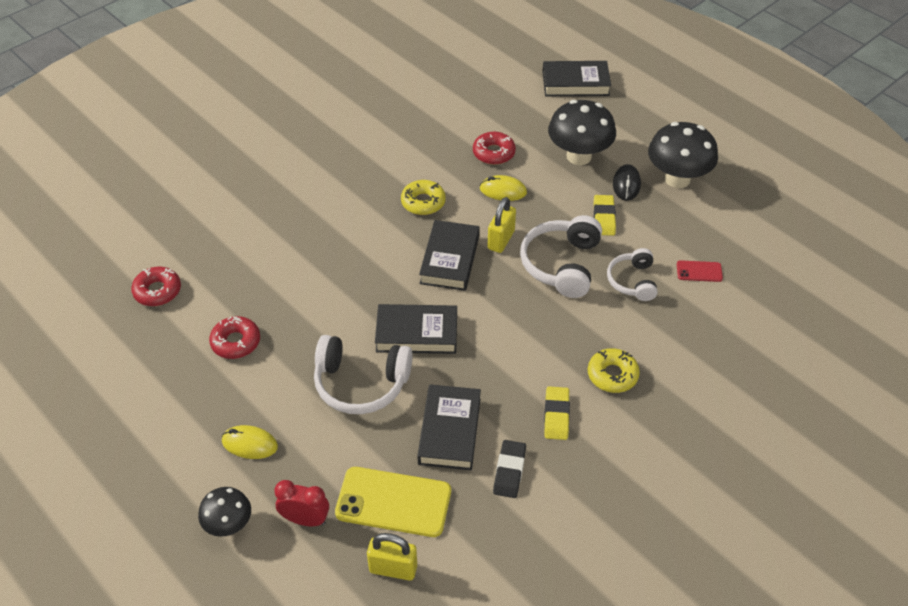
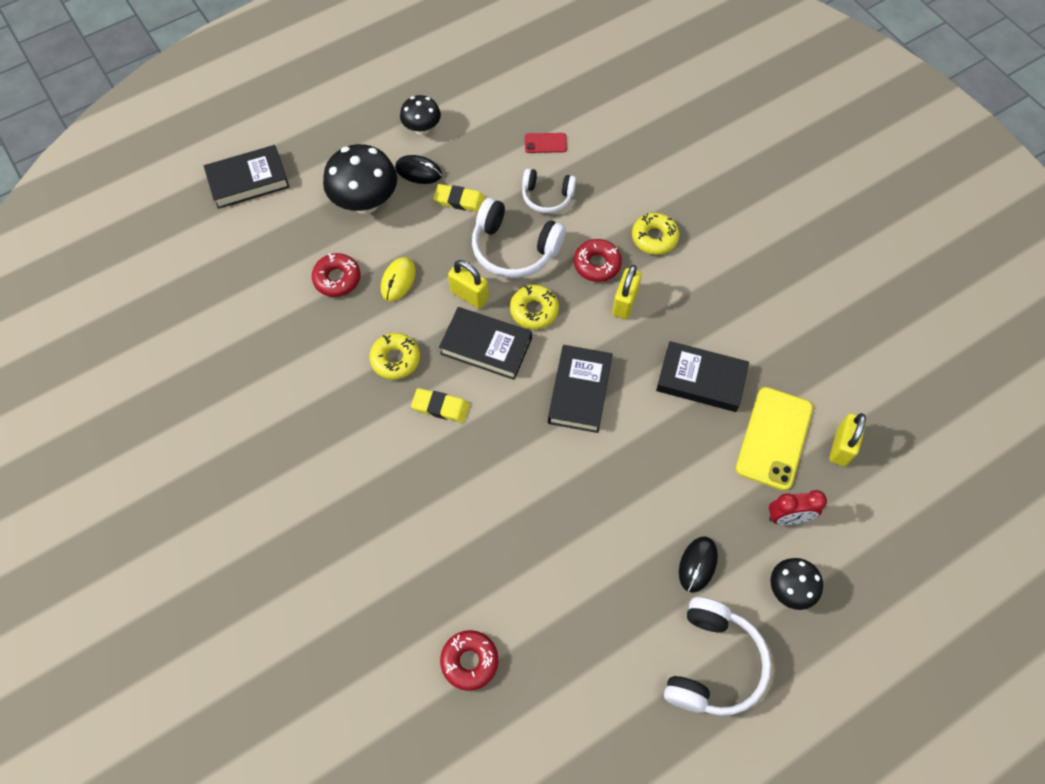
camera: 80 degrees left, 15 degrees up
(236, 342) = (562, 573): red donut -> red donut (597, 264)
(250, 444) = (697, 564): yellow mouse -> black mouse
(305, 519) = (788, 517): red clock -> red clock turned 120 degrees counterclockwise
(361, 383) = (635, 451): white headphones -> white headphones (712, 663)
(497, 288) = (534, 310): none -> yellow donut
(509, 471) = (748, 338): black eraser -> none
(524, 358) = (625, 303): none -> yellow padlock
(556, 415) = (693, 290): yellow eraser -> yellow eraser (440, 407)
(575, 83) = (248, 180): black book -> black book turned 60 degrees clockwise
(677, 179) = (422, 129): black mushroom -> black mushroom, size x0.59
(699, 271) = (545, 143): red phone -> red phone turned 75 degrees clockwise

